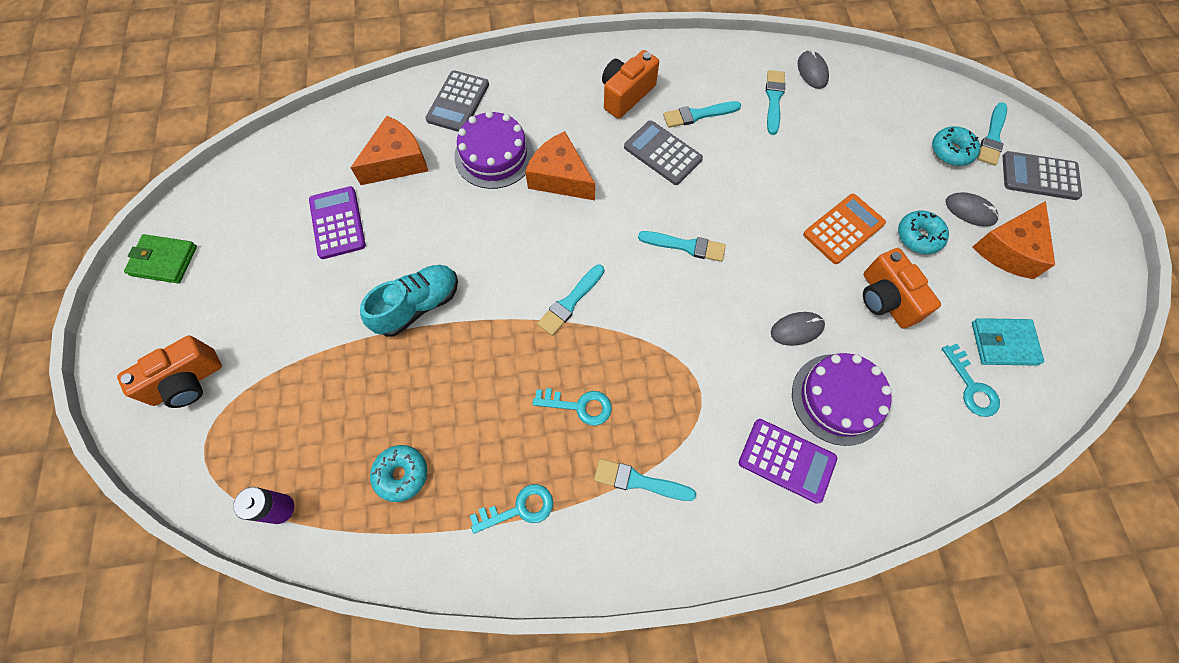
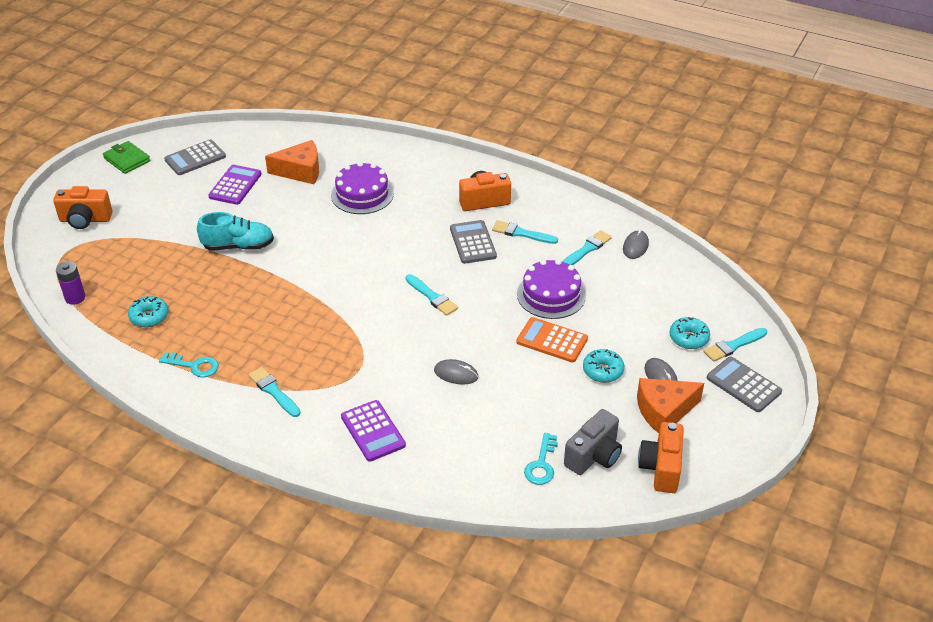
camera: 35 degrees right, 25 degrees down
(458, 102) = (369, 157): grey calculator -> grey calculator (195, 158)
(560, 177) = (391, 224): orange cheese -> none
(570, 302) = (328, 288): turquoise brush -> none
(579, 406) = (278, 339): turquoise key -> none
(838, 399) = (442, 421): purple cake -> purple cake (551, 295)
(843, 229) = (552, 340): orange calculator -> orange calculator turned 150 degrees counterclockwise
(886, 299) = (536, 390): orange camera -> orange camera (661, 468)
(1003, 343) = (594, 456): turquoise wallet -> grey camera

